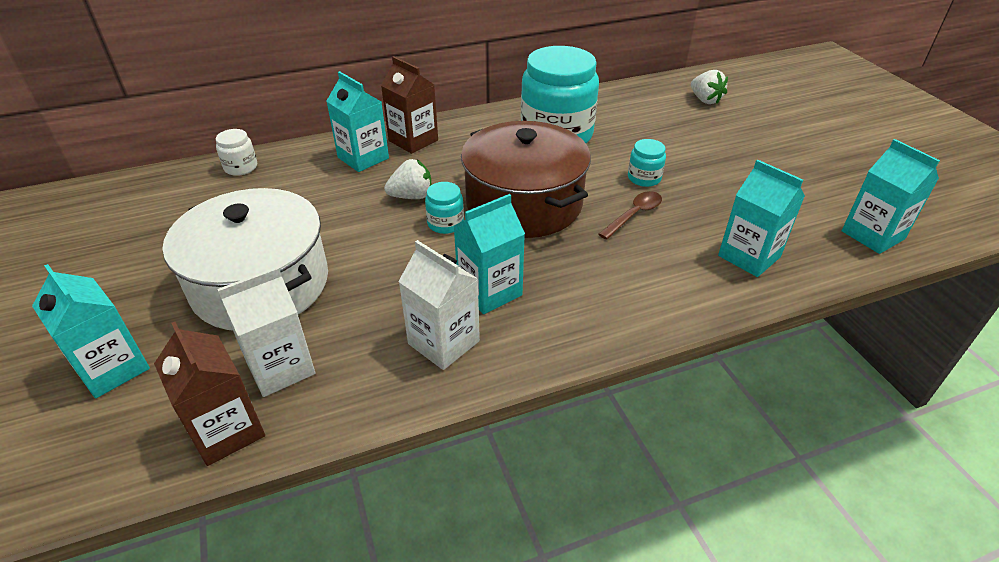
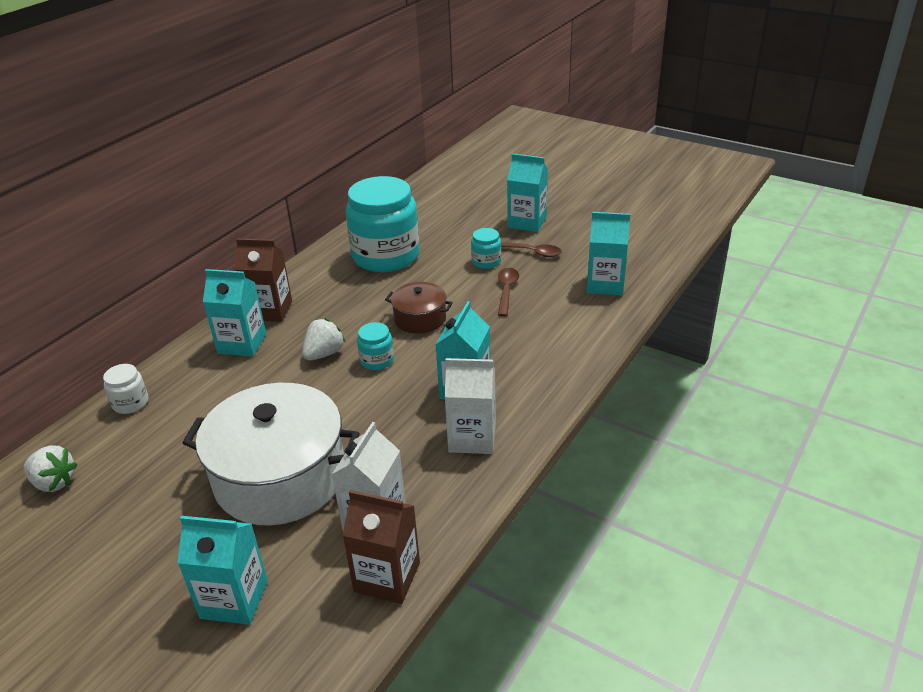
camera: 35 degrees left, 5 degrees down
(523, 203) = (420, 318): brown pot -> brown pot, size x0.49
(700, 188) = (531, 252): none -> brown spoon
(705, 100) = (469, 185): white strawberry -> white strawberry (54, 482)
(872, 235) = (661, 237): turquoise carton -> turquoise carton (527, 222)

